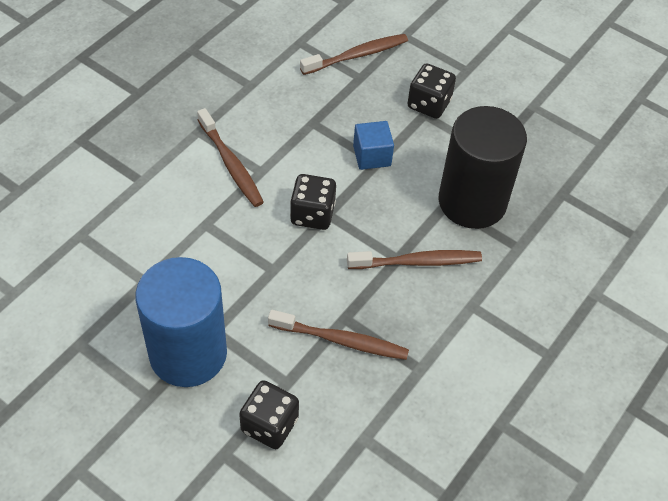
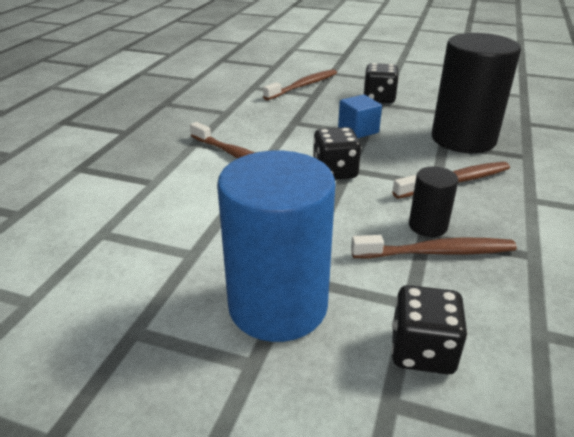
camera: 15 degrees left, 20 degrees down
(354, 309) = (428, 226): none -> black cylinder

